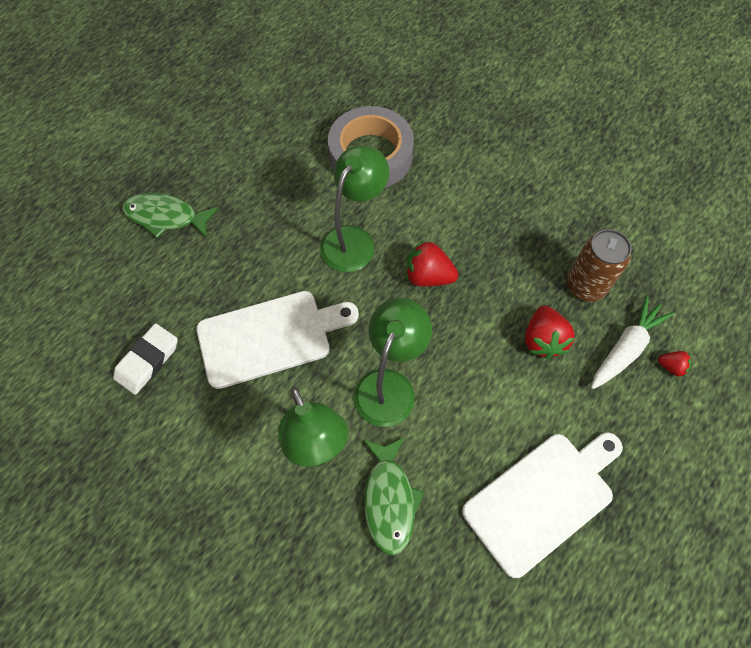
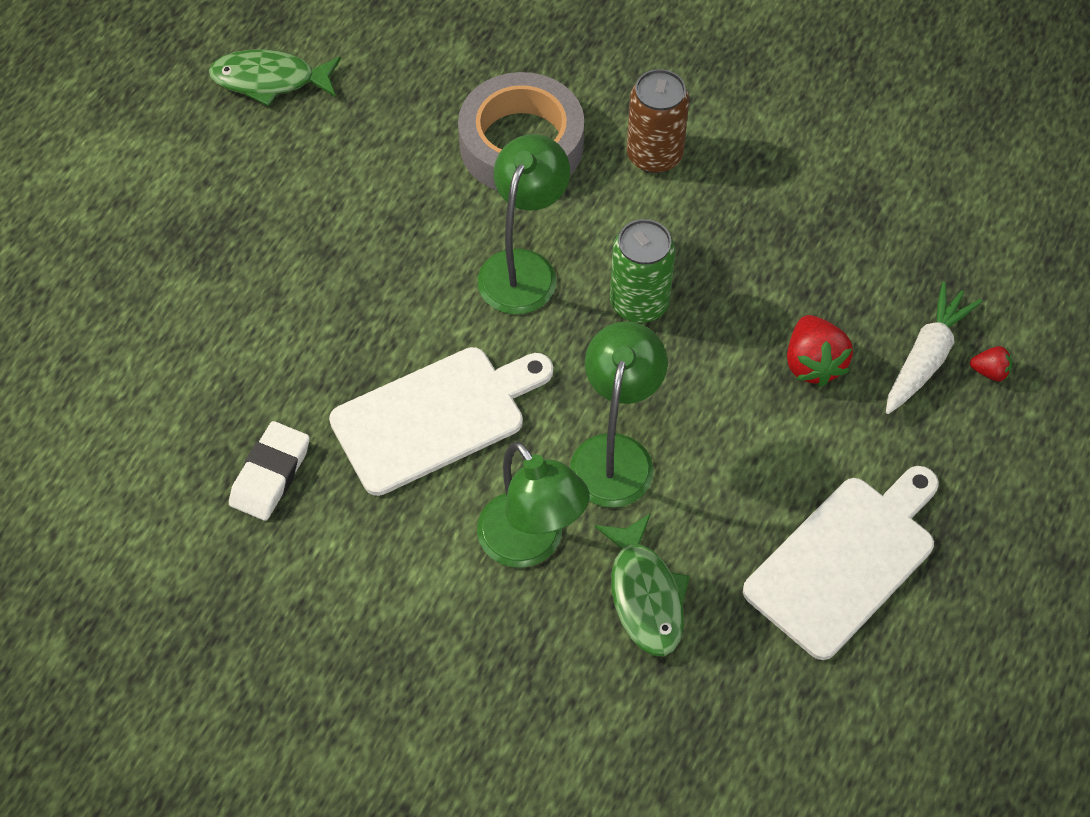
camera: 10 degrees left, 5 degrees down
(165, 217) = (240, 275): green fish -> green fish (270, 80)
(428, 276) = (639, 302): red strawberry -> green can
(585, 286) = (860, 282): brown can -> brown can (654, 155)

